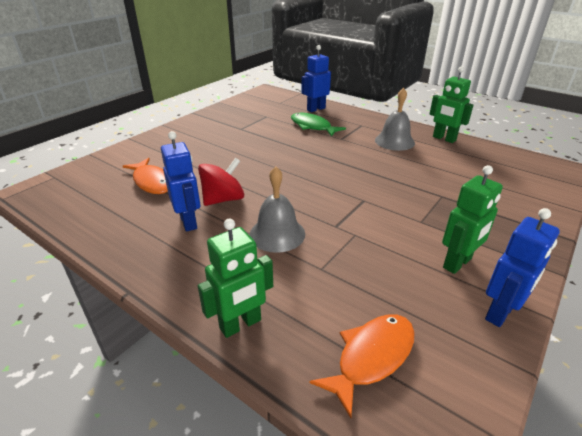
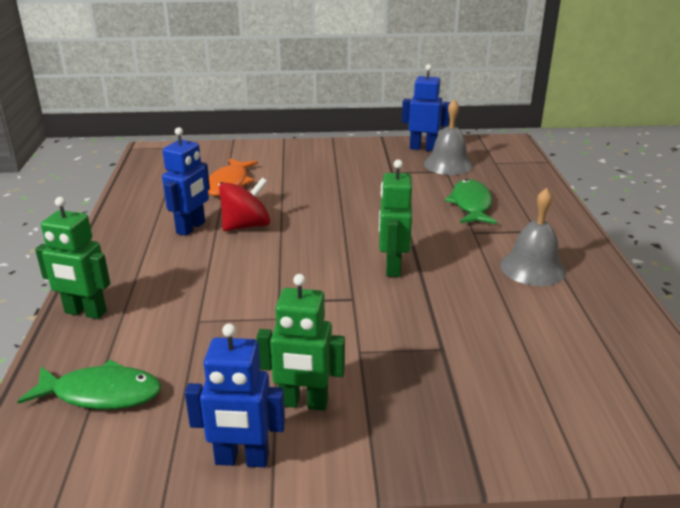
camera: 50 degrees right, 5 degrees down
(223, 199) = (246, 226): red spinning top -> red spinning top turned 45 degrees counterclockwise
(277, 234) = (225, 275): grey bell -> grey bell (448, 164)
(316, 109) = (521, 187): blue robot -> blue robot (423, 148)
(371, 357) = (101, 394): orange fish -> green fish
(444, 139) = (613, 301): green robot -> green robot (392, 267)

